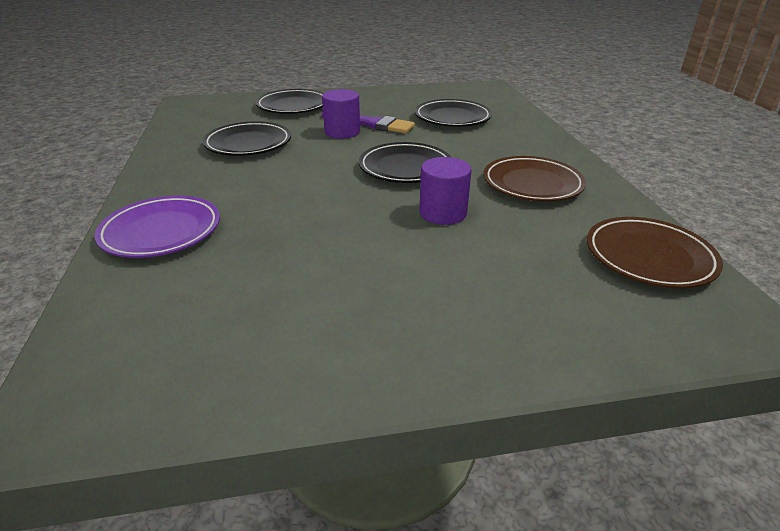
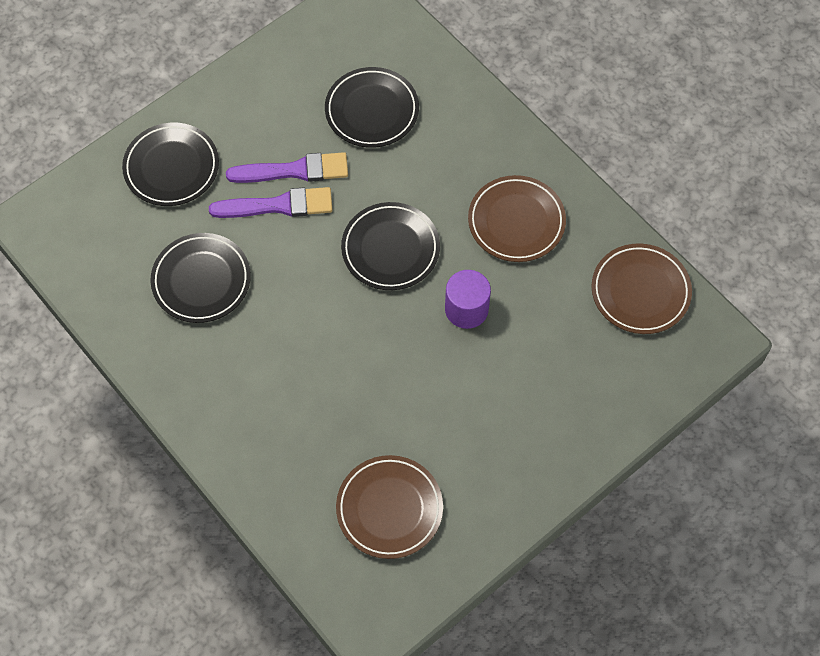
camera: 30 degrees left, 30 degrees up
(161, 232) = (263, 454): purple plate -> none
(217, 313) = (389, 509): none -> brown plate
(342, 132) = (278, 205): purple cylinder -> purple brush

